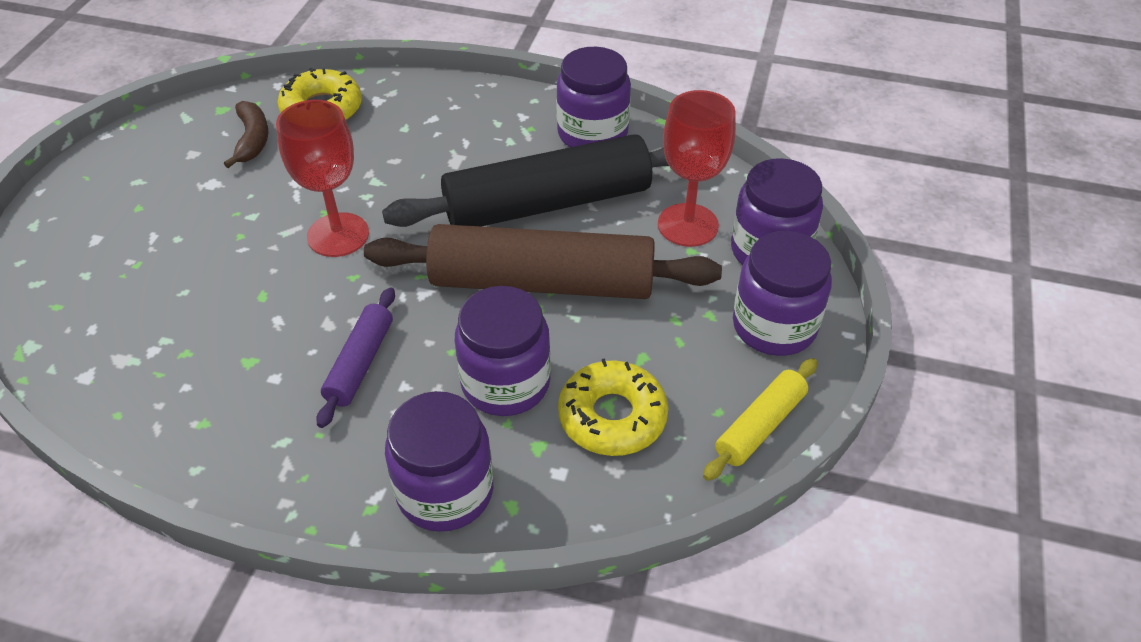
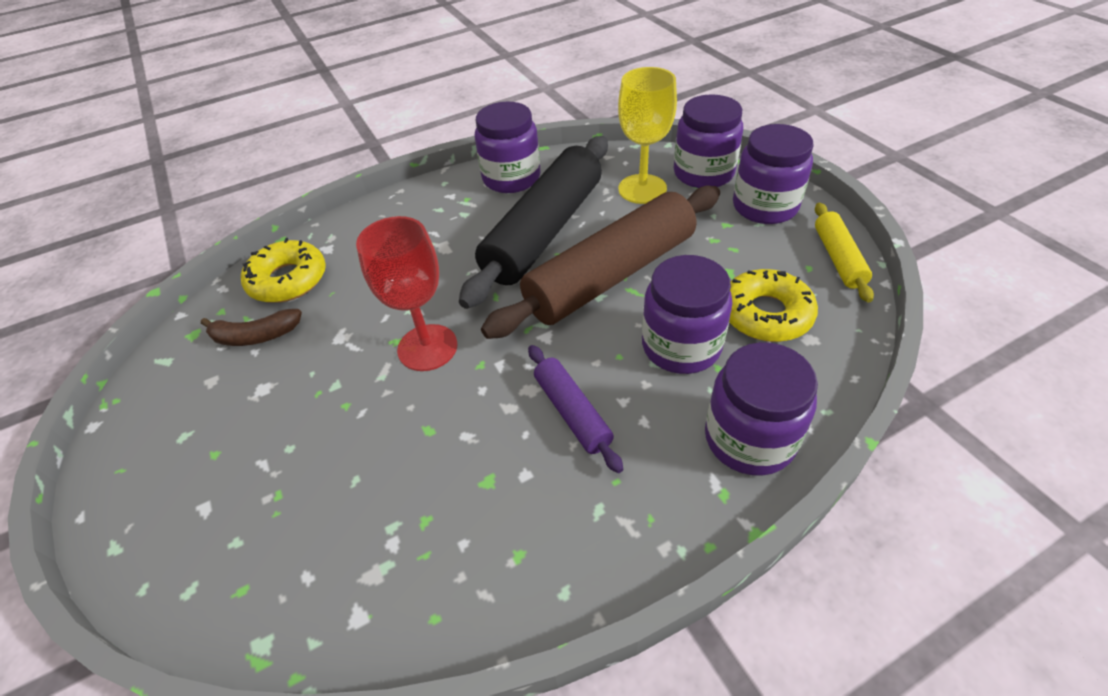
camera: 40 degrees left, 0 degrees up
(252, 140) = (256, 336): brown banana -> brown banana turned 135 degrees clockwise
(688, 225) = (642, 189): red goblet -> yellow goblet

